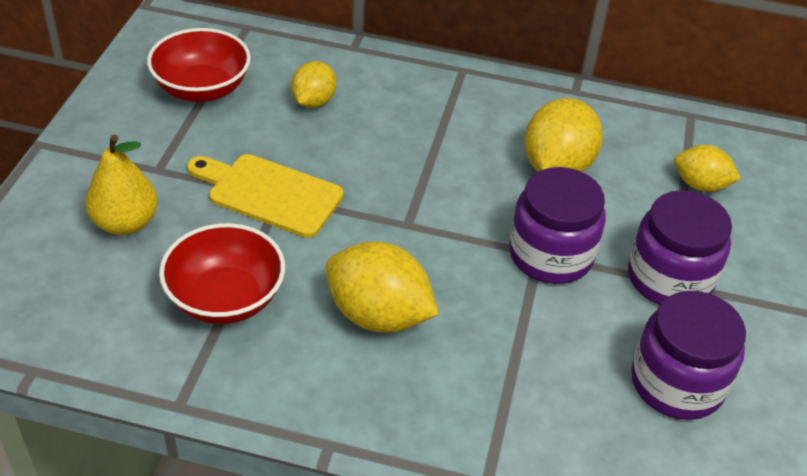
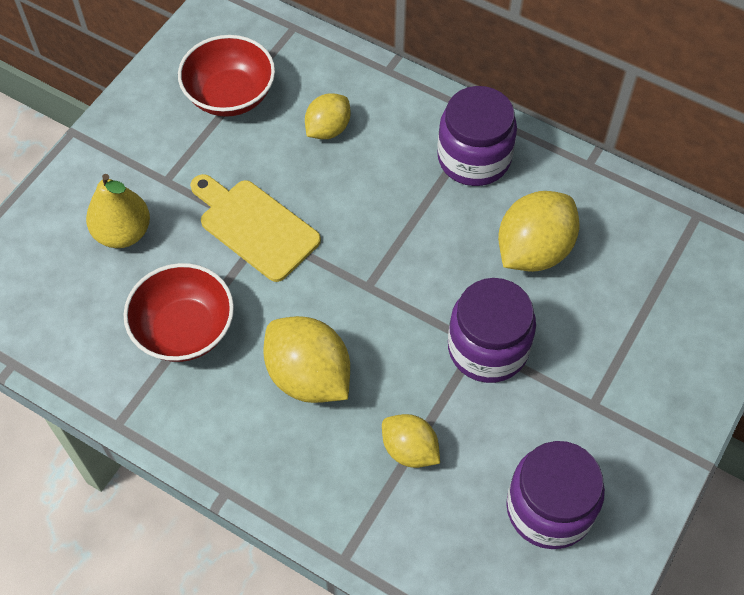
camera: 20 degrees right, 15 degrees up
(669, 278) = (590, 399): purple jar -> purple jar (474, 158)
(700, 185) = (668, 301): yellow lemon -> yellow lemon (409, 450)

